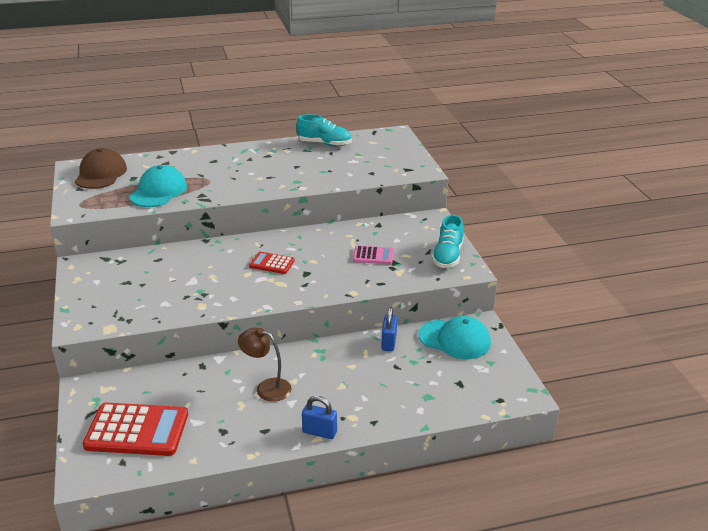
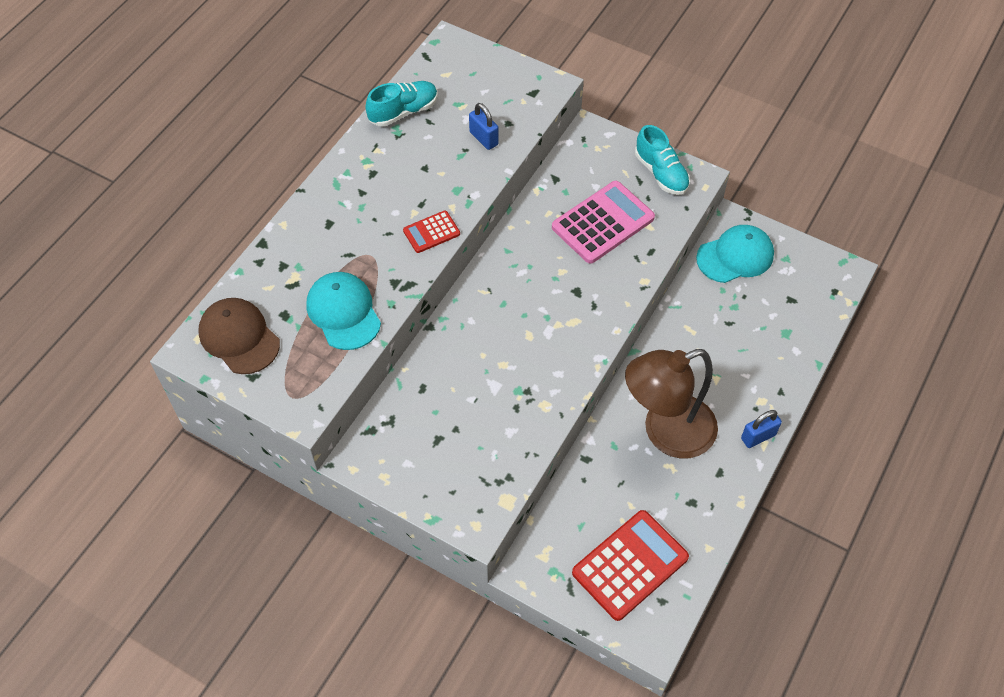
camera: 45 degrees left, 25 degrees up
(266, 388) = (666, 432): brown lamp -> brown lamp, size x1.88
(272, 263) = (532, 305): red calculator -> red calculator (431, 232)
(373, 256) = (603, 223): pink calculator -> pink calculator, size x1.91
(389, 342) = (693, 303): blue padlock -> blue padlock (484, 138)

